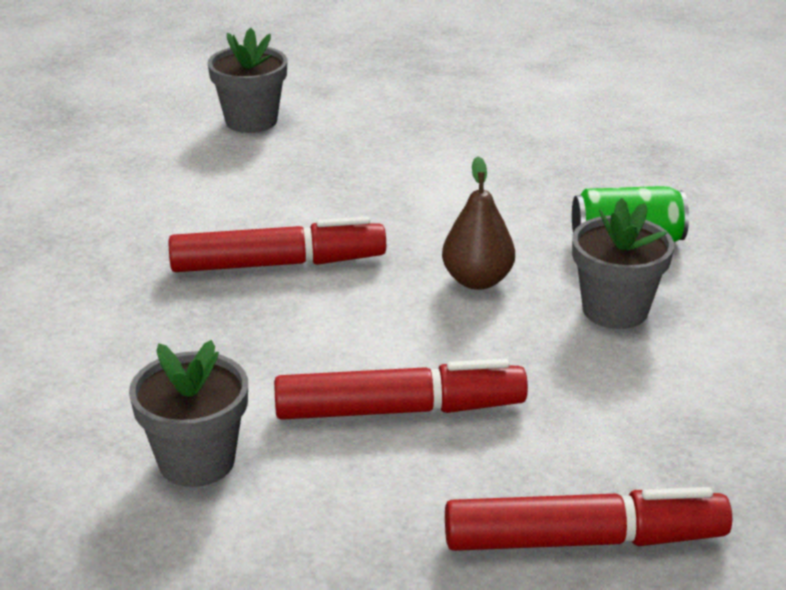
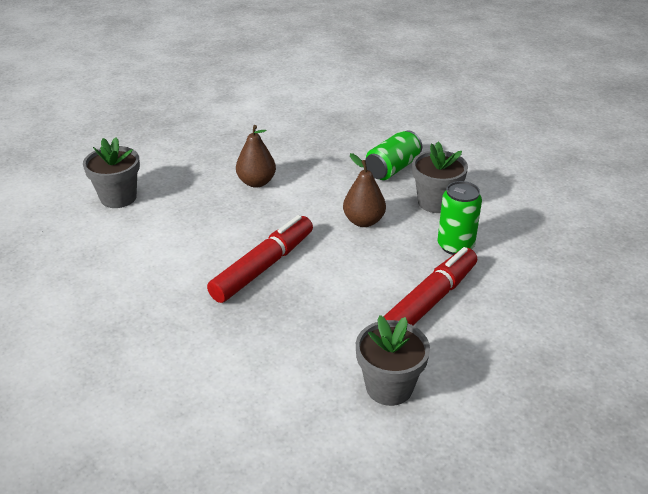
camera: 45 degrees left, 5 degrees up
(422, 175) = (256, 182): none -> brown pear
(549, 372) = (455, 246): none -> green can
(584, 540) = (573, 307): red marker -> none

